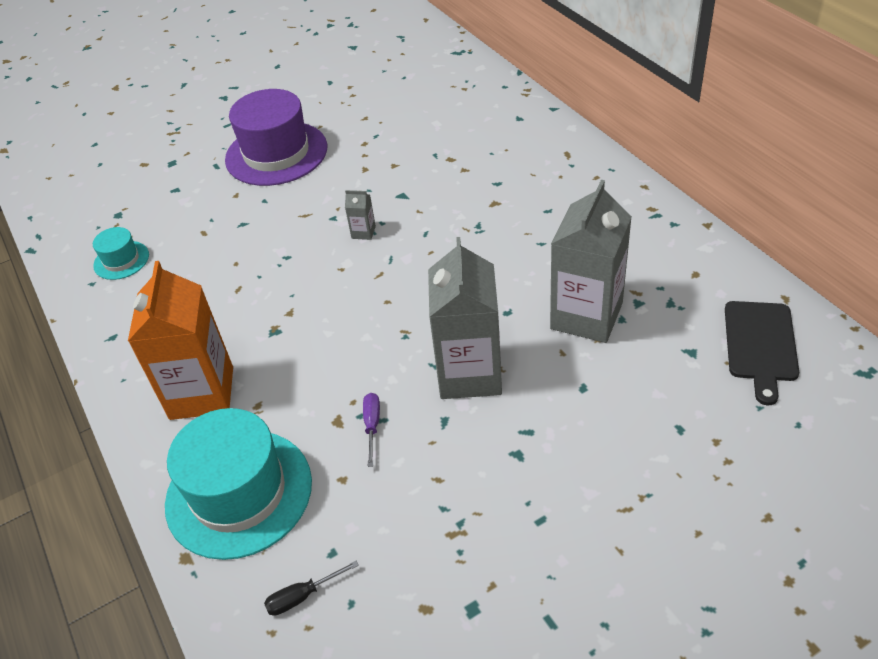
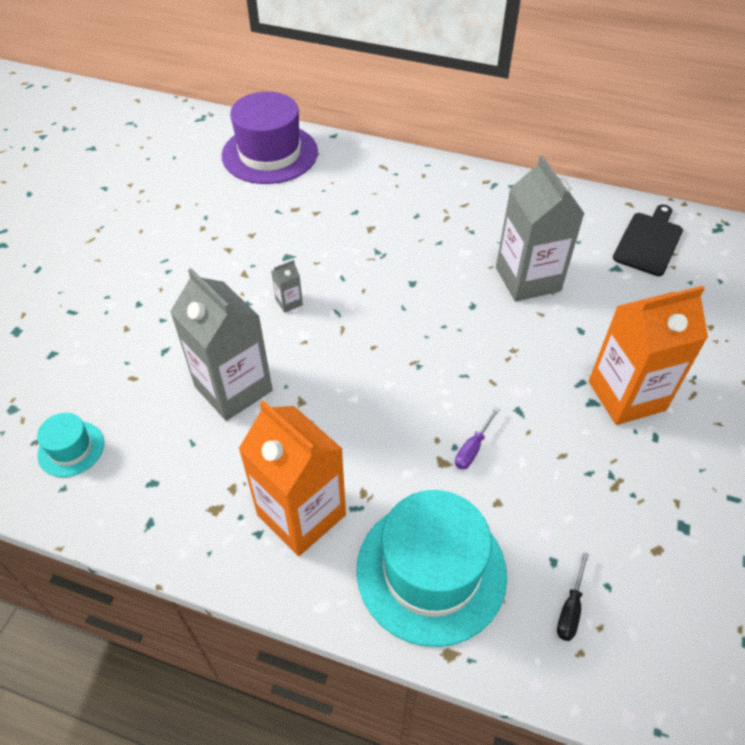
camera: 45 degrees left, 5 degrees up
(276, 153) = (124, 273): purple hat -> purple hat (270, 154)
(372, 426) = (473, 448): purple screwdriver -> purple screwdriver turned 105 degrees counterclockwise
(469, 373) = (497, 366): grey carton -> grey carton (233, 388)
(557, 468) = (626, 396): none -> orange carton
(760, 345) = (648, 242): black cutting board -> black cutting board turned 120 degrees counterclockwise

